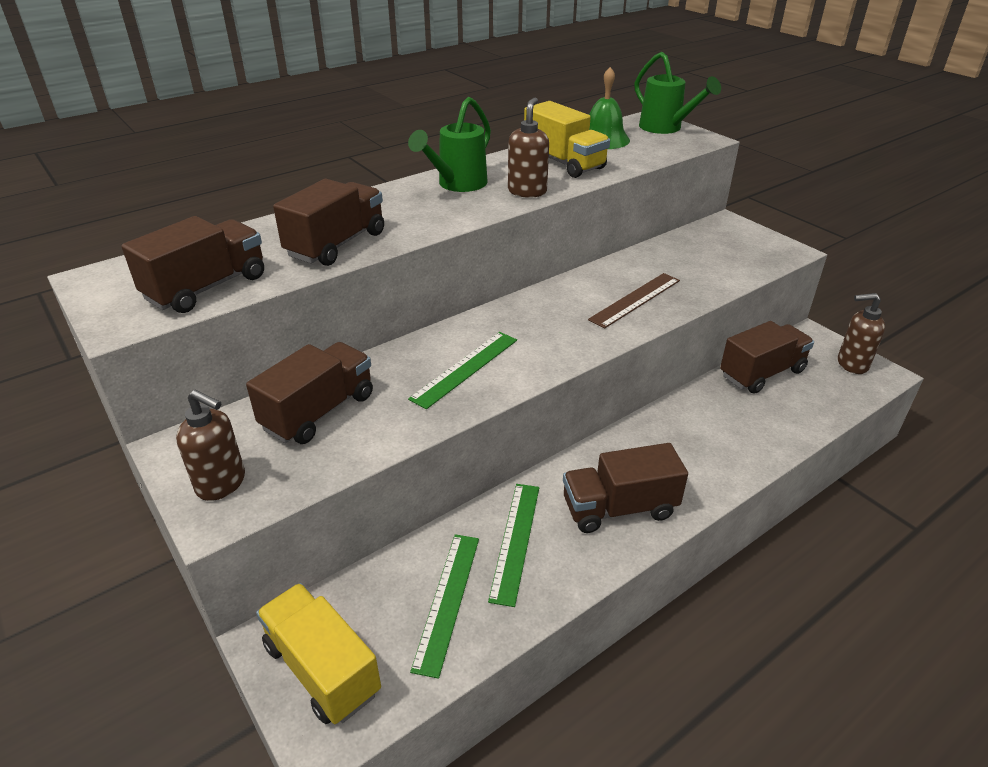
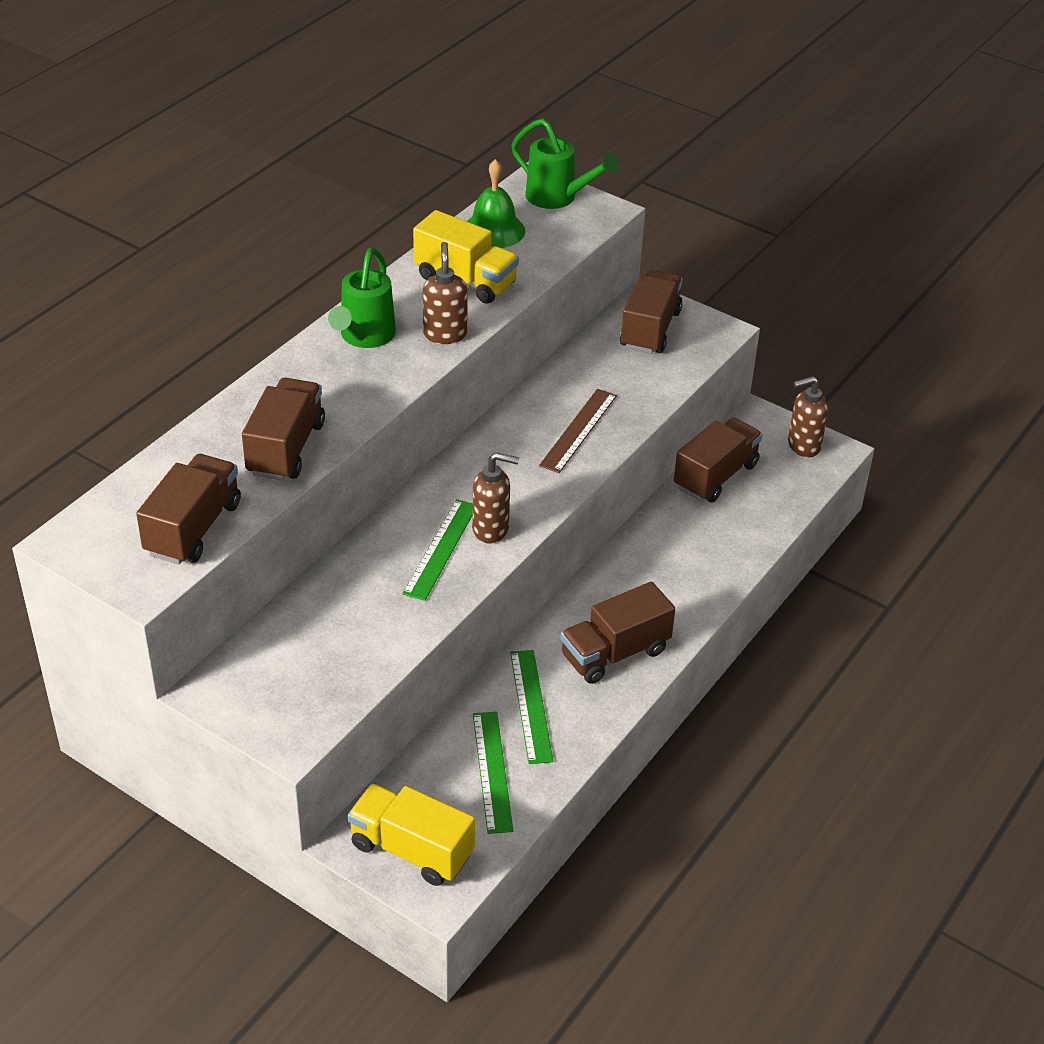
camera: 20 degrees left, 5 degrees up
(222, 484) = (278, 713): brown soap dispenser -> brown soap dispenser (491, 529)
(319, 412) = (323, 626): brown truck -> brown truck (650, 329)

